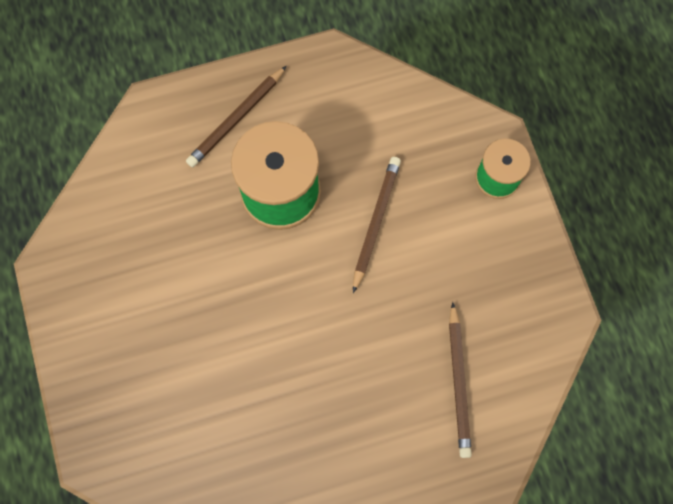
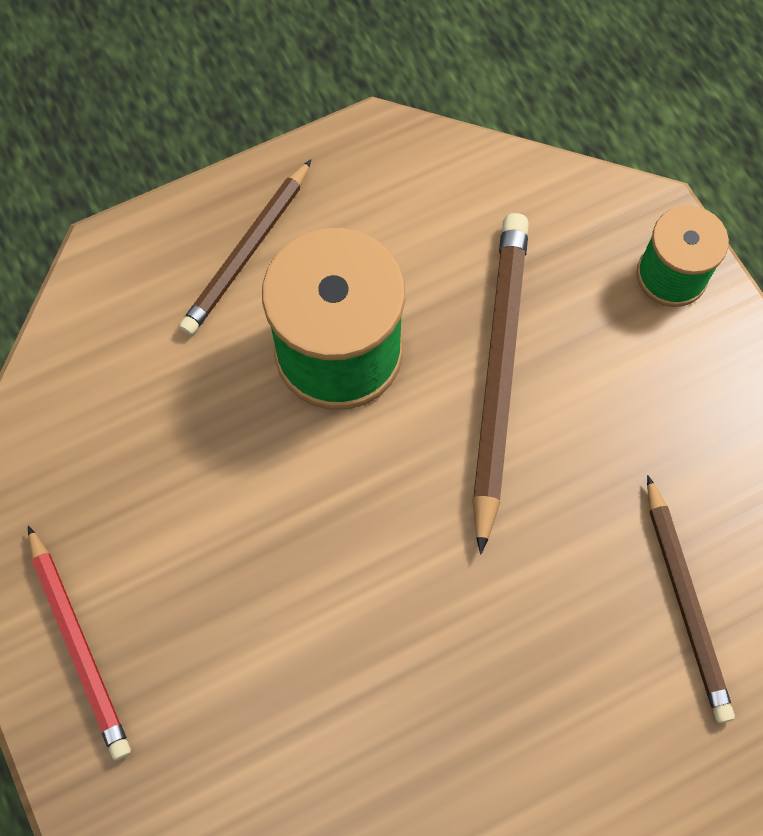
camera: 10 degrees left, 5 degrees down
(95, 344) = (79, 645): none -> red pencil
(375, 222) = (498, 373): brown pencil -> brown pencil, size x1.53

